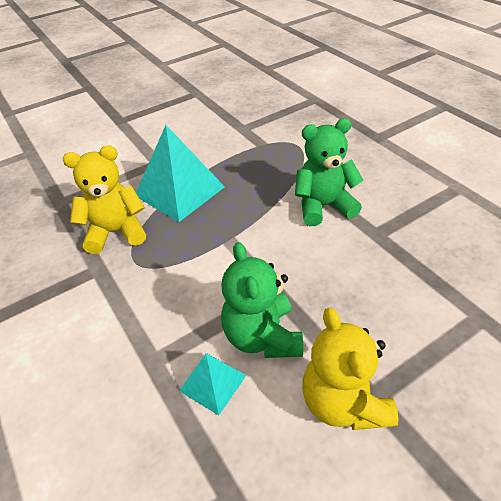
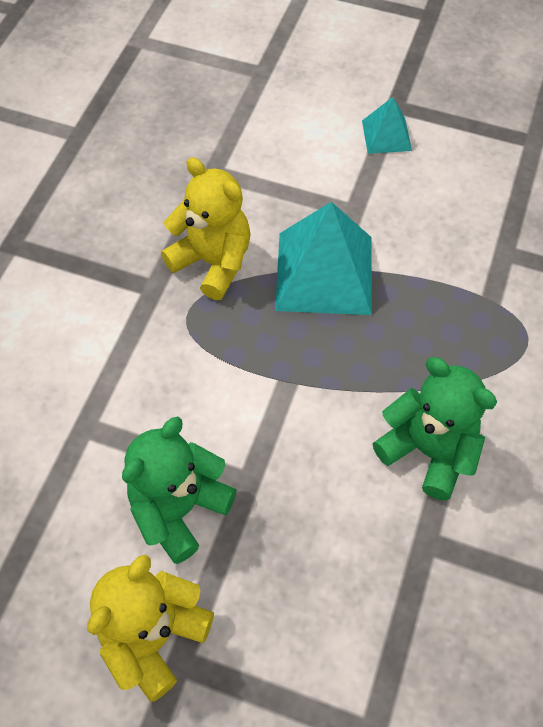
camera: 50 degrees right, 15 degrees up
(212, 383) = (96, 498): turquoise pyramid -> turquoise pyramid (386, 135)

